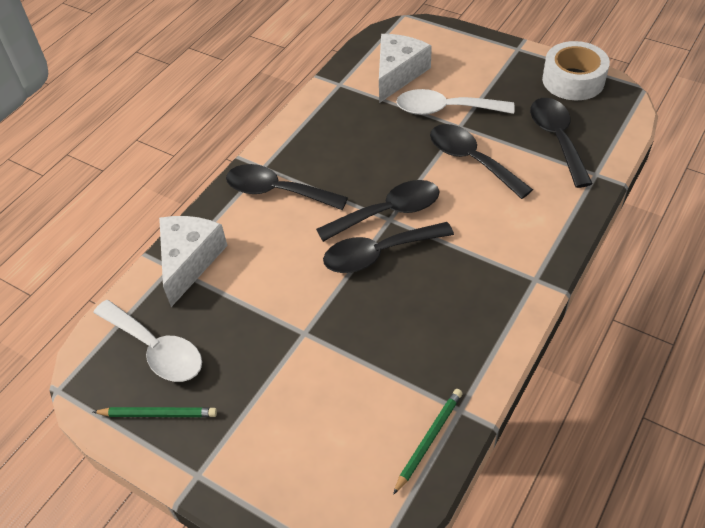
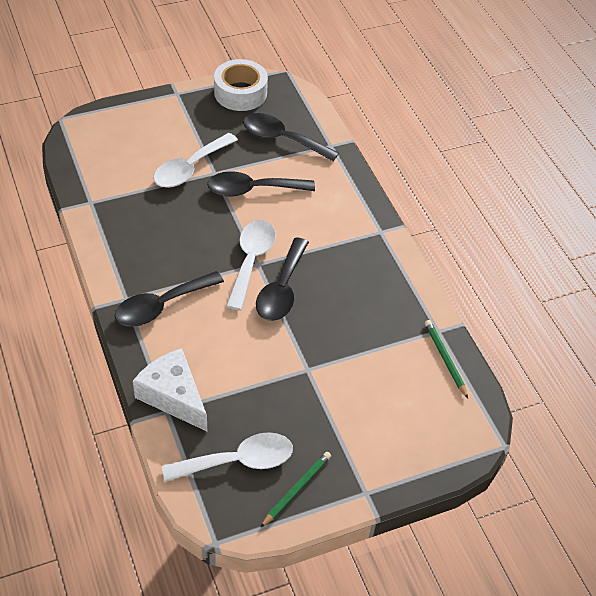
camera: 60 degrees left, 0 degrees up
(388, 212) = (251, 261): black spoon -> white spoon
(398, 74) = (122, 165): white cheese -> none

